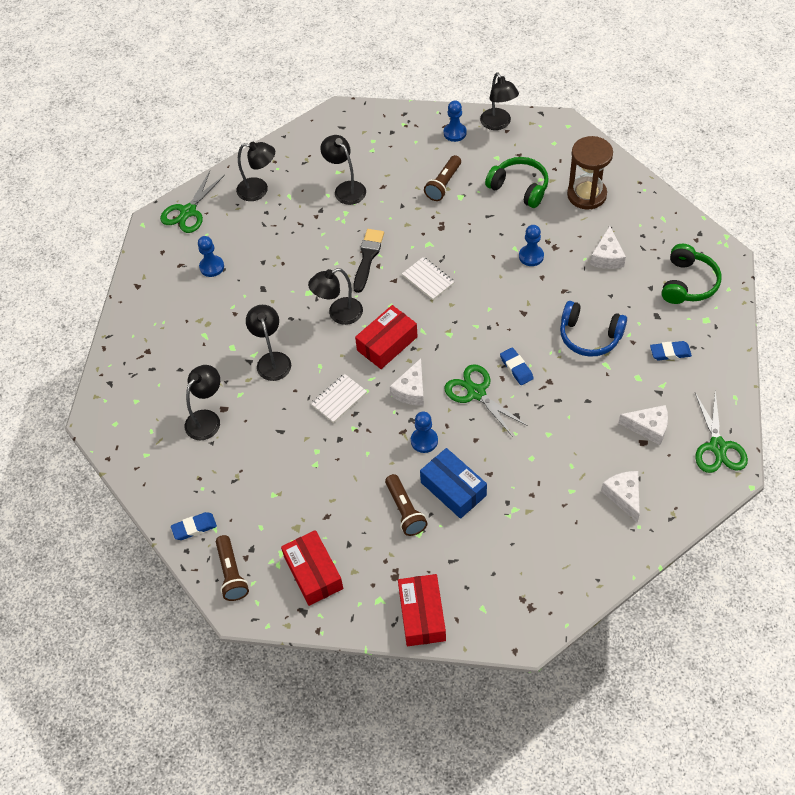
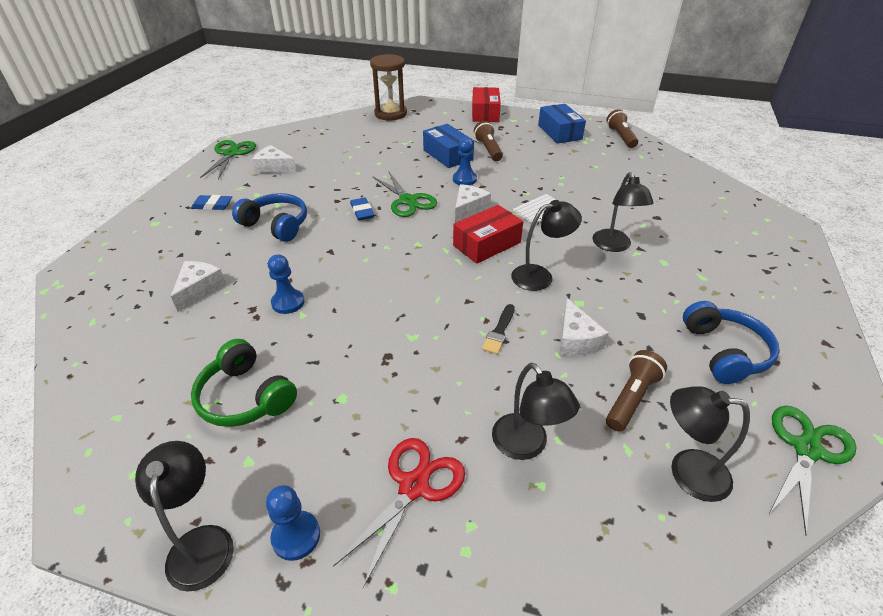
camera: 175 degrees left, 15 degrees down
(194, 528) = (658, 157): blue eraser -> none
(207, 419) = (671, 212): black lamp -> none
(212, 267) = (724, 352): blue pawn -> blue headphones
(313, 573) = (559, 132): red box -> blue box
(367, 257) = (499, 331): black brush -> black brush, size x0.67
(404, 161) = (413, 486): none -> red scissors
(428, 279) = (425, 296): white notebook -> none
(443, 184) = (359, 424): brown flashlight -> brown flashlight (631, 398)
(586, 195) = (158, 369): brown hourglass -> brown hourglass (390, 114)
(624, 496) = (321, 141): white cheese -> white cheese (576, 339)
(688, 283) = (138, 253): green headphones -> none

